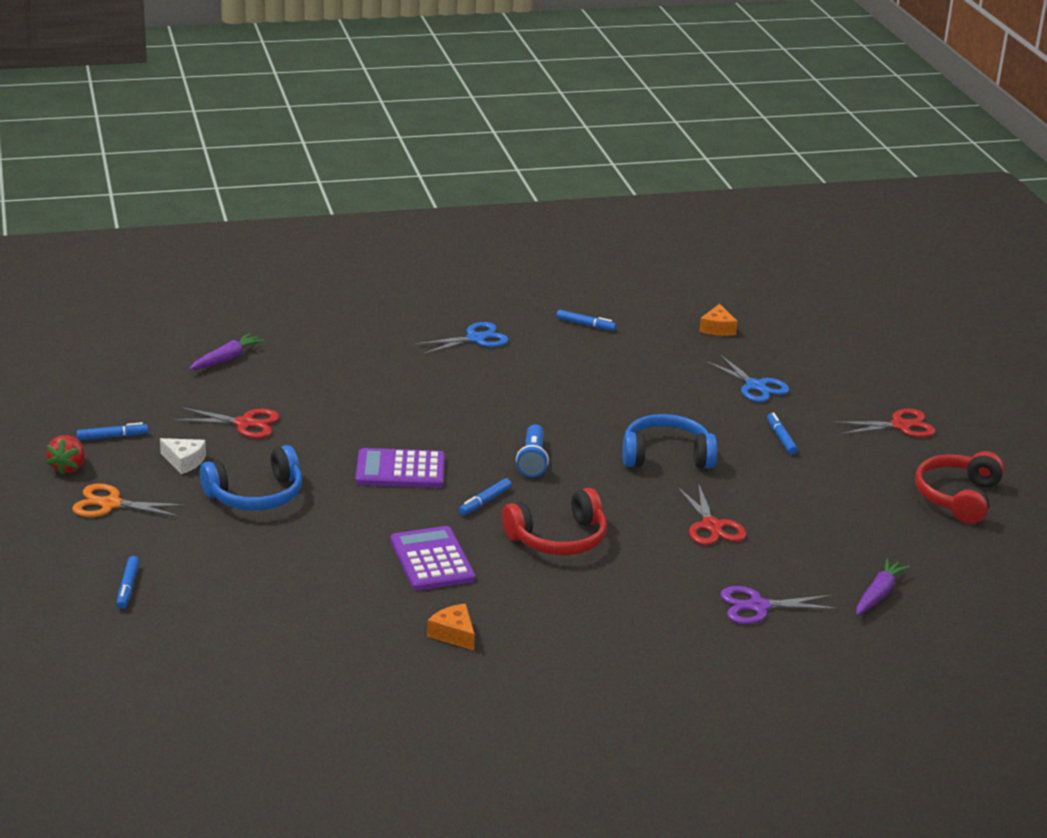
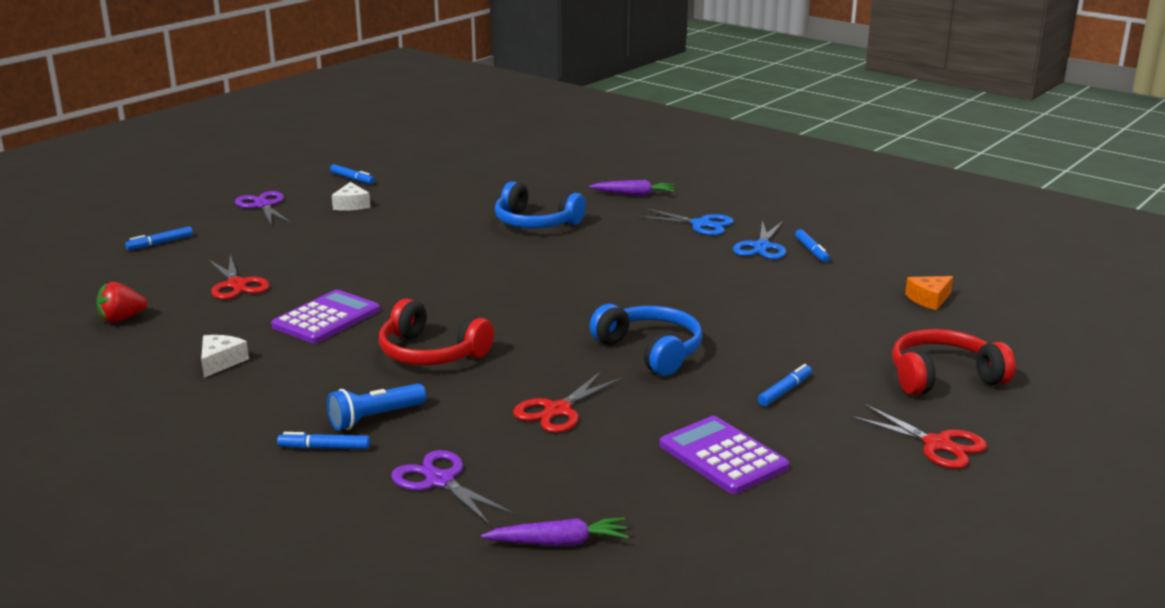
camera: 55 degrees right, 5 degrees down
(68, 467) = (294, 182): red strawberry -> red strawberry (121, 319)
(110, 504) = (263, 205): orange scissors -> purple scissors
(226, 359) = (513, 171): purple carrot -> purple carrot (634, 194)
(245, 423) = (432, 203): red scissors -> red scissors (237, 285)
(256, 495) = (337, 237): blue headphones -> blue headphones (535, 222)
(400, 470) = (448, 265): purple calculator -> purple calculator (723, 456)
(454, 634) = (220, 362): orange cheese -> white cheese
(484, 502) = (447, 307): blue marker -> blue marker (324, 448)
(533, 460) = (544, 303): blue flashlight -> blue flashlight (375, 418)
(755, 386) = (859, 348): blue scissors -> blue scissors (761, 247)
(958, 497) = (849, 528): red headphones -> red headphones (943, 377)

